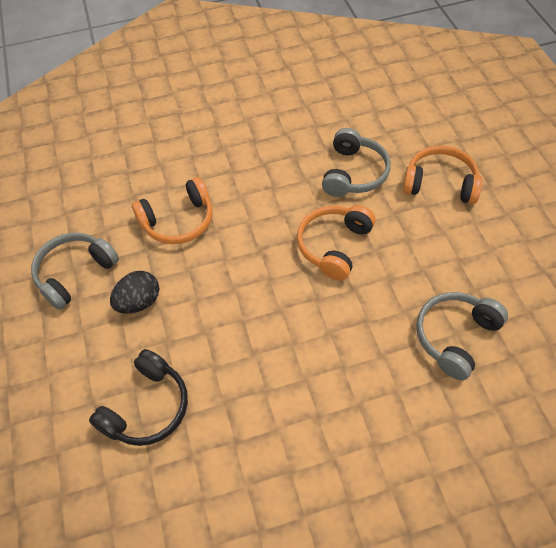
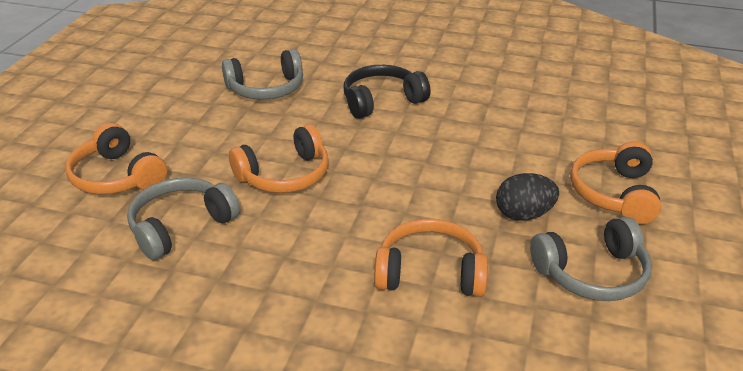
camera: 150 degrees left, 20 degrees down
(75, 365) = (614, 194): none -> orange headphones
(147, 407) = (551, 143): black headphones -> black headphones (381, 101)

